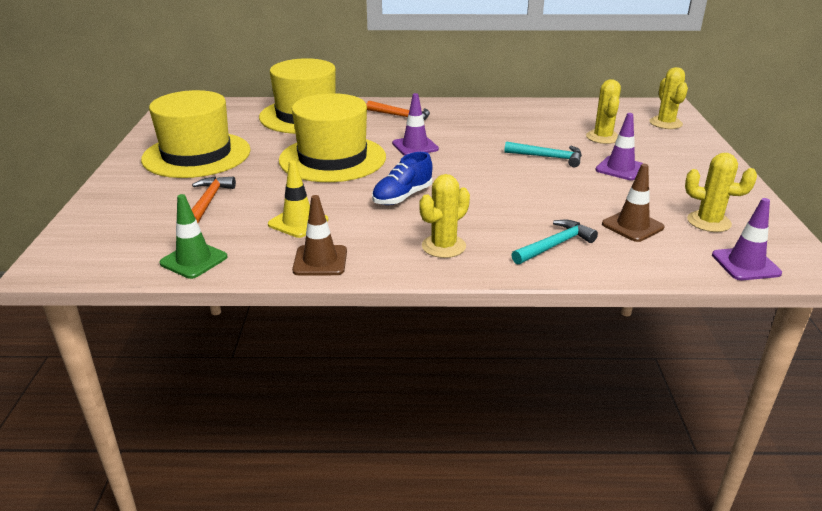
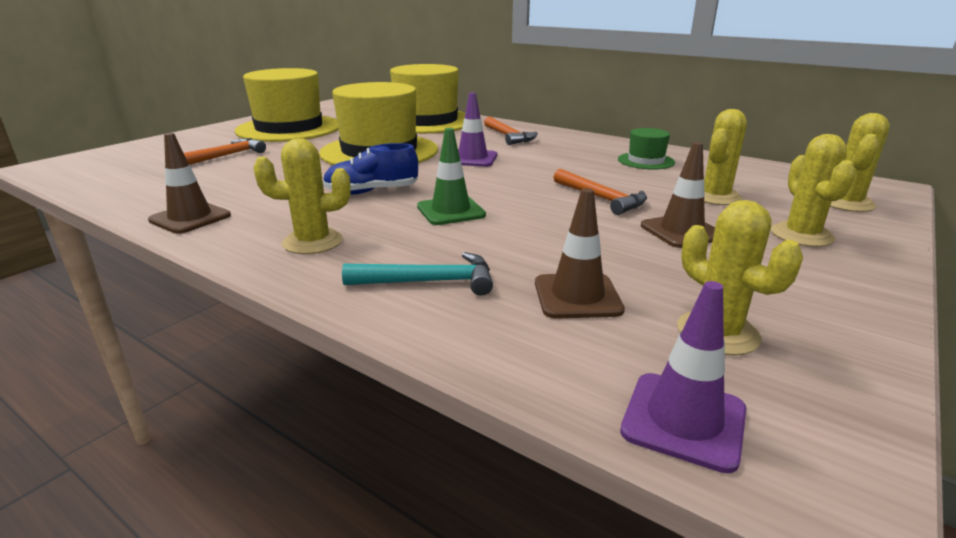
camera: 35 degrees right, 5 degrees down
(194, 260) = (118, 189): green traffic cone -> green traffic cone (451, 211)
(298, 222) = (246, 186): yellow traffic cone -> none
(526, 117) = (646, 161): none -> green hat
(548, 157) = (601, 198): turquoise hammer -> orange hammer
(620, 168) = (681, 231): purple traffic cone -> brown traffic cone
(673, 153) = (801, 235): none -> yellow cactus

